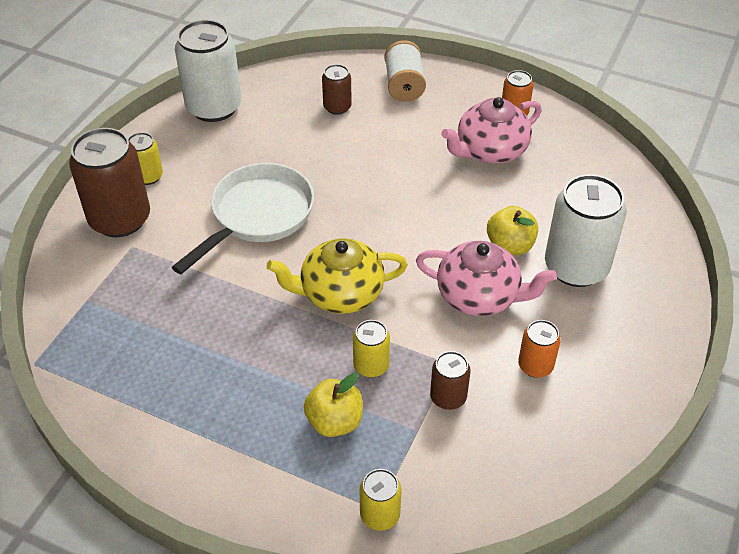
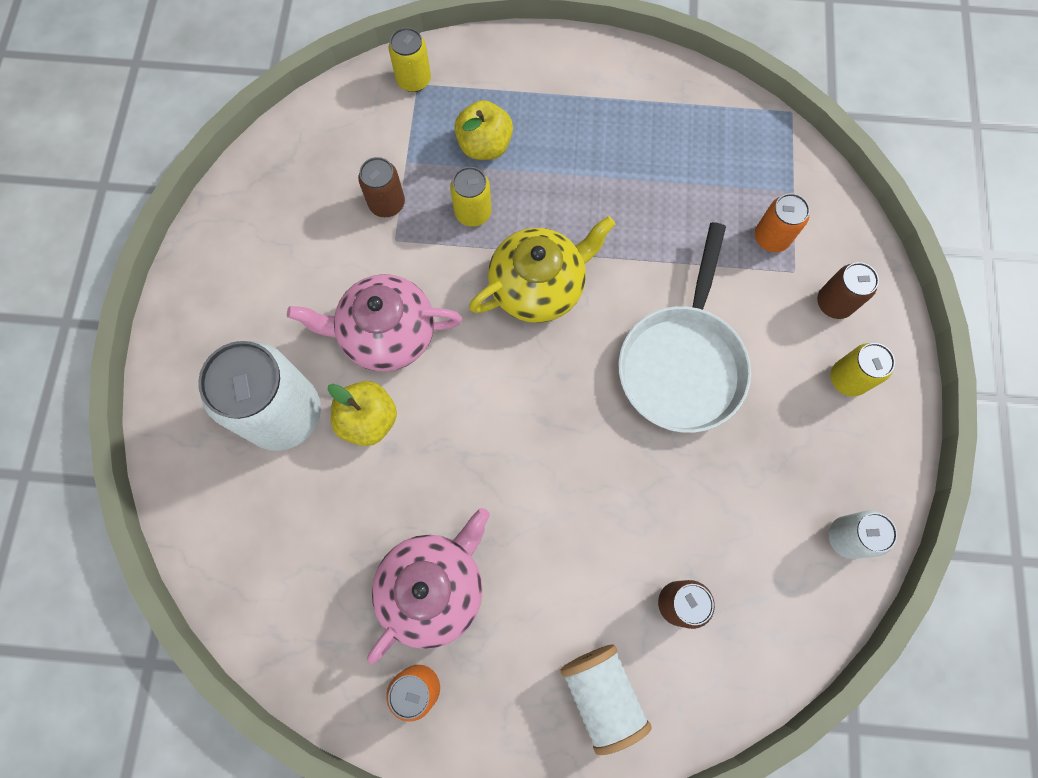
camera: 160 degrees right, 25 degrees up
(120, 219) = (834, 303): brown can -> brown can, size x0.50
(214, 107) = (846, 537): white can -> white can, size x0.50
(535, 366) = (308, 266): orange can -> orange can (771, 238)

